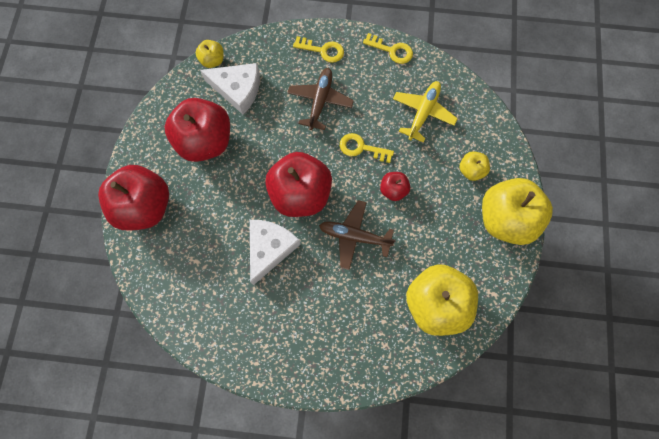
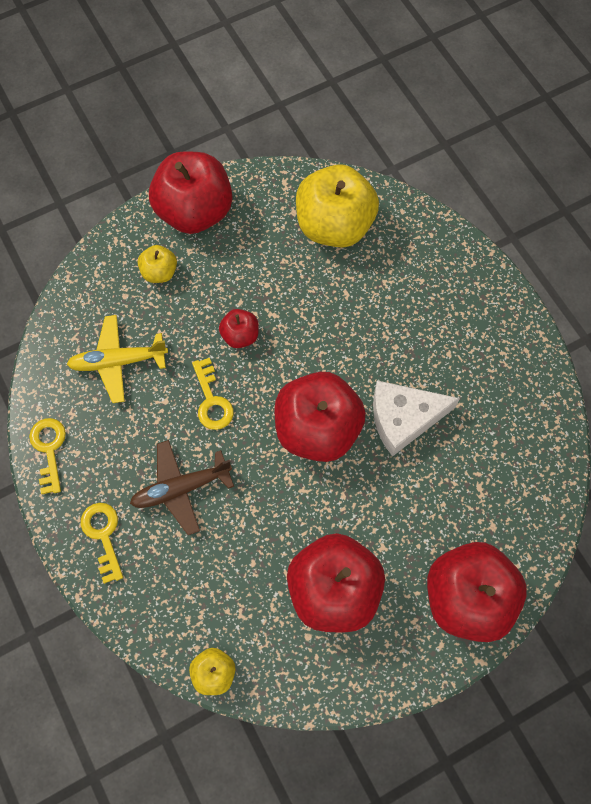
camera: 125 degrees left, 5 degrees down
(238, 90) = (234, 604): white cheese -> none
(354, 236) = (323, 342): brown plane -> none
(505, 219) = (194, 212): yellow apple -> red apple

